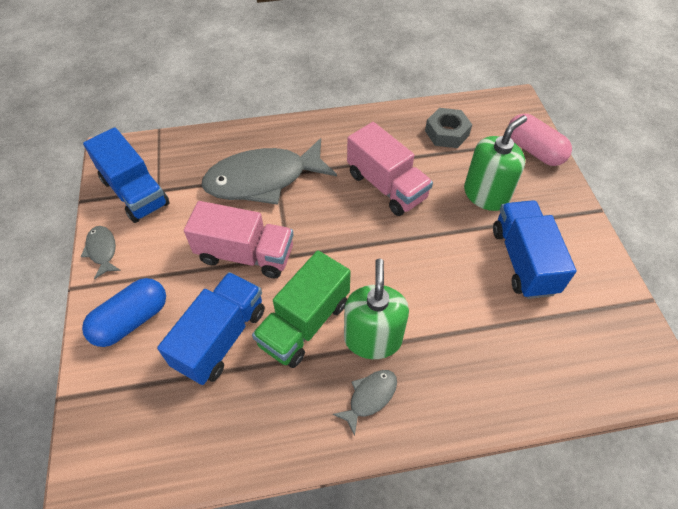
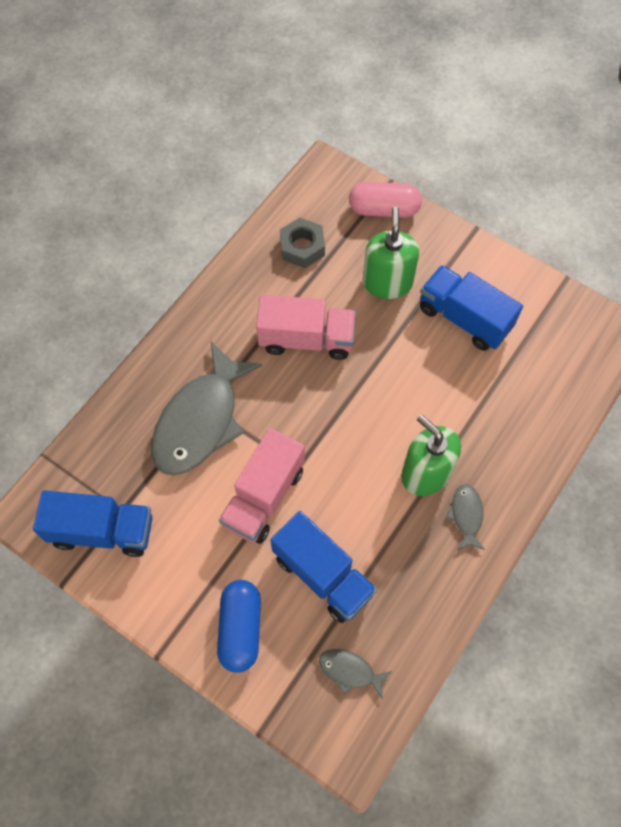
camera: 45 degrees left, 10 degrees up
(102, 250) = (143, 603): grey fish -> grey fish (350, 671)
(221, 338) = (322, 575): blue truck -> blue truck turned 150 degrees clockwise
(245, 254) = (264, 497): pink truck -> pink truck turned 150 degrees clockwise
(304, 323) = (368, 507): green truck -> none

